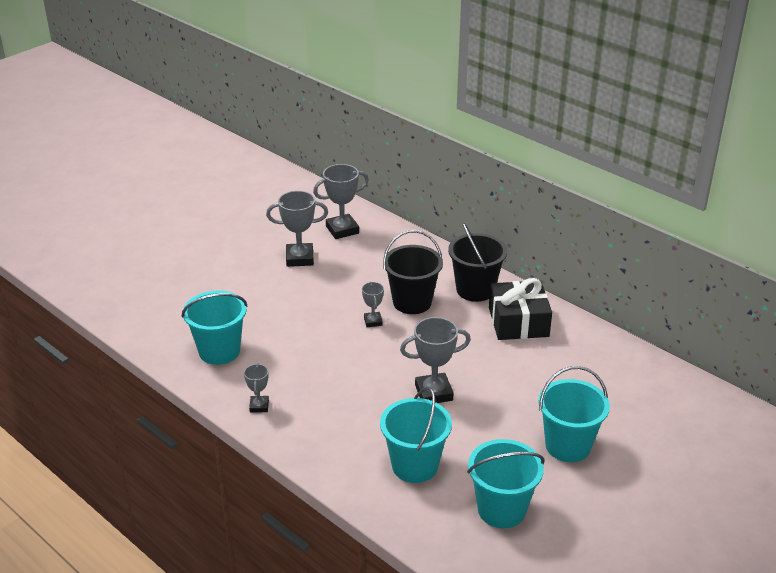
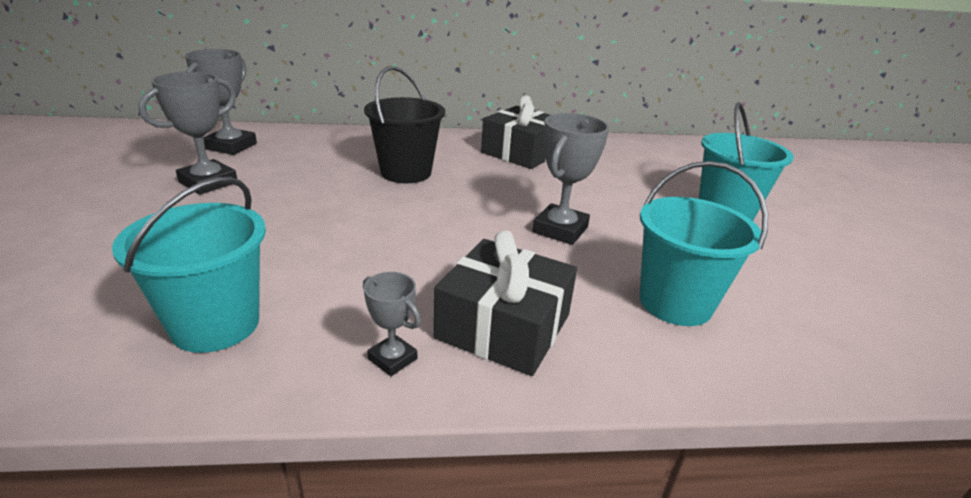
camera: 50 degrees left, 5 degrees down
(318, 422) = (503, 326): none -> black gift
(373, 321) = (392, 201): grey trophy -> none
(475, 290) = (447, 145): black bucket -> none
(501, 509) = (805, 290): turquoise bucket -> none

